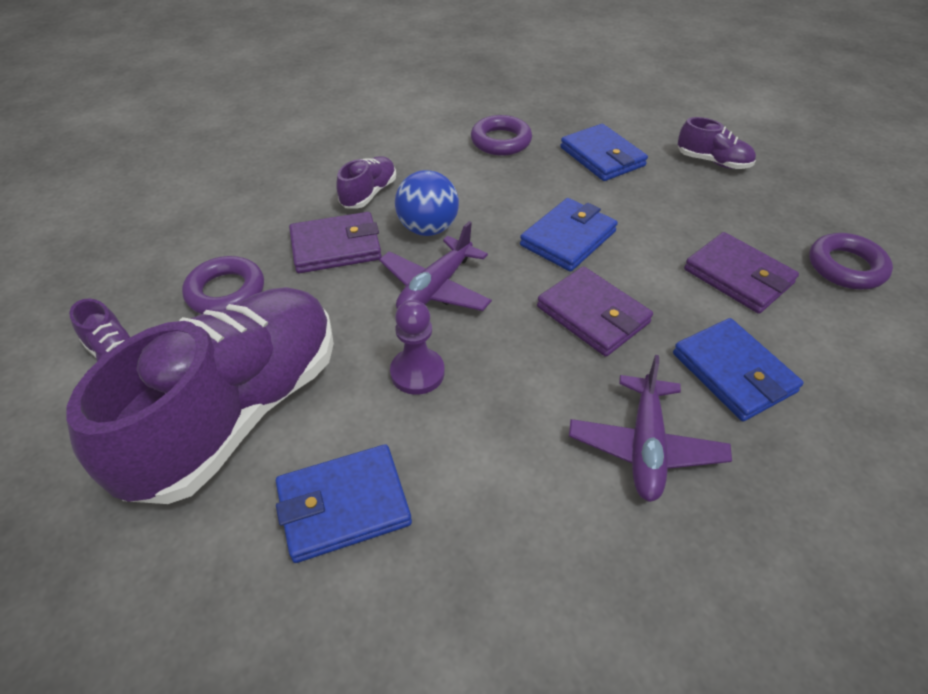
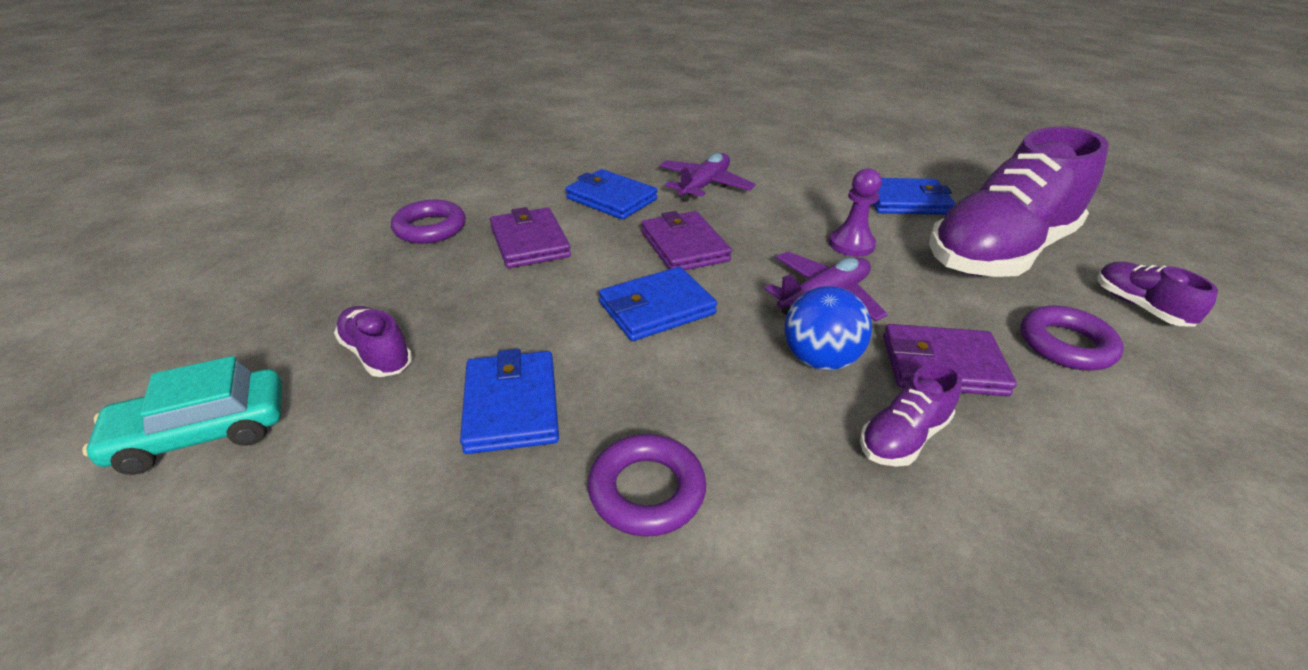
camera: 160 degrees left, 10 degrees down
(733, 113) = (202, 433): none -> turquoise car
(733, 372) = (611, 199): blue wallet -> blue wallet turned 45 degrees counterclockwise

